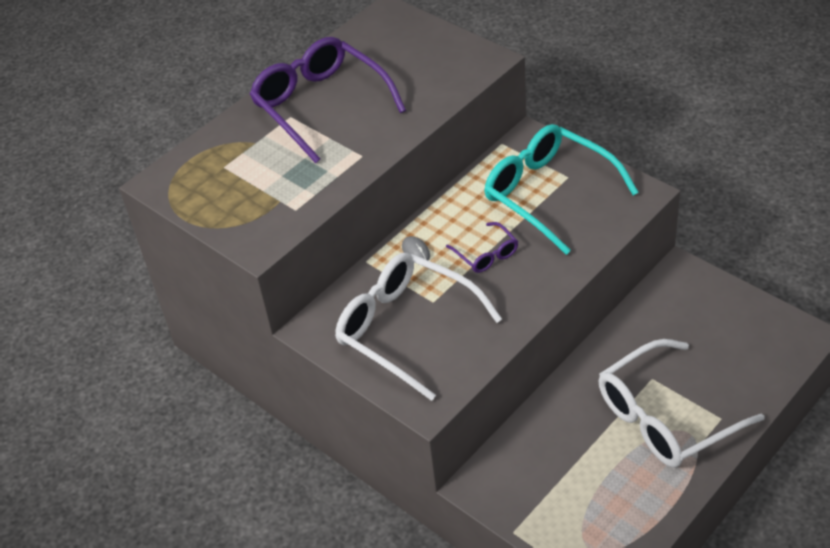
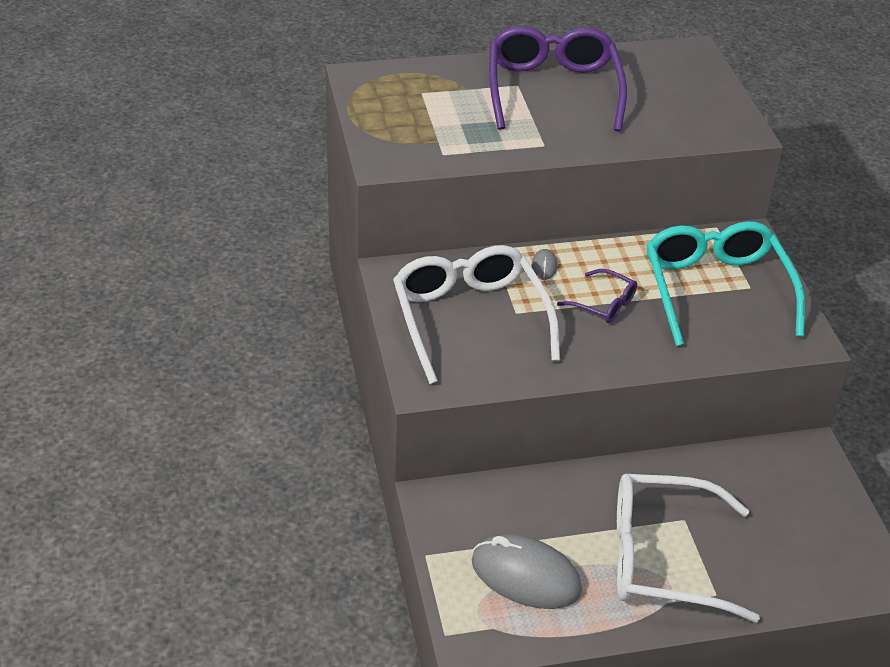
camera: 30 degrees right, 5 degrees down
(486, 254) = (604, 304): purple glasses -> purple glasses turned 60 degrees counterclockwise
(593, 497) = (525, 576): none -> grey mouse

